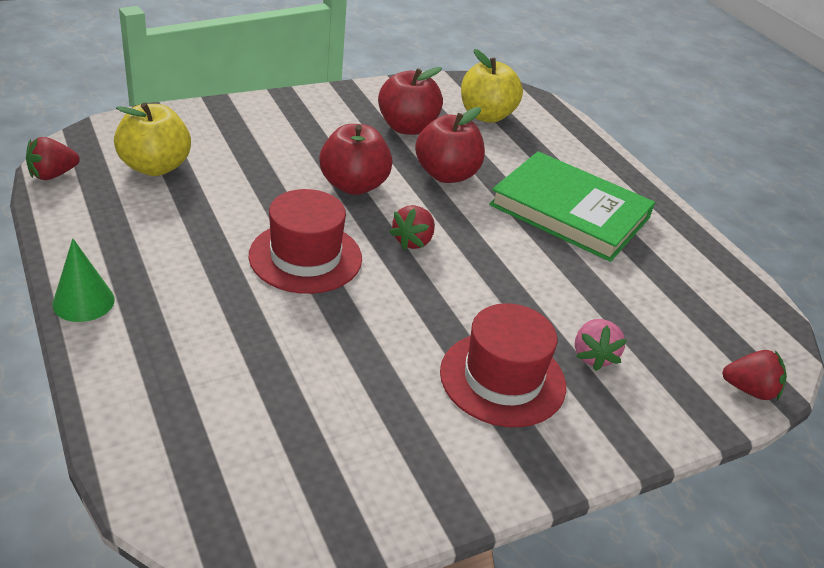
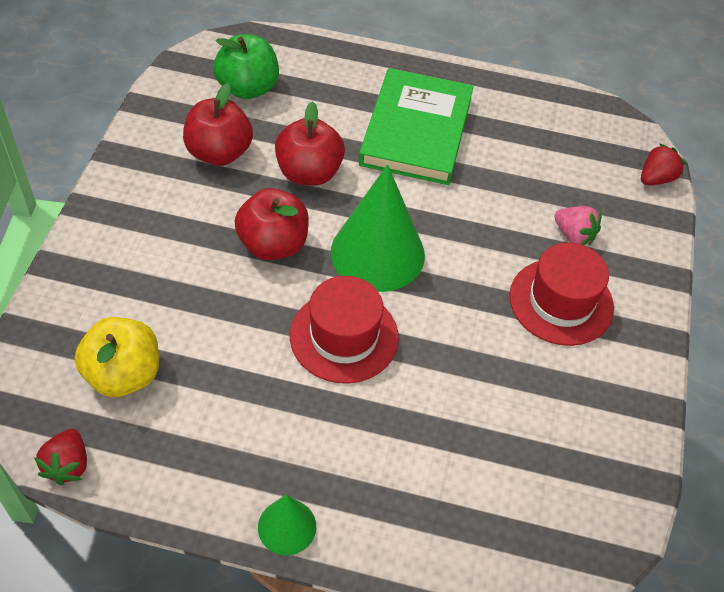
camera: 50 degrees left, 15 degrees up
(413, 241) = (377, 253): red strawberry -> green cone
(486, 115) = (248, 88): yellow apple -> green apple
(569, 211) = (416, 131): green book -> green book turned 60 degrees counterclockwise

